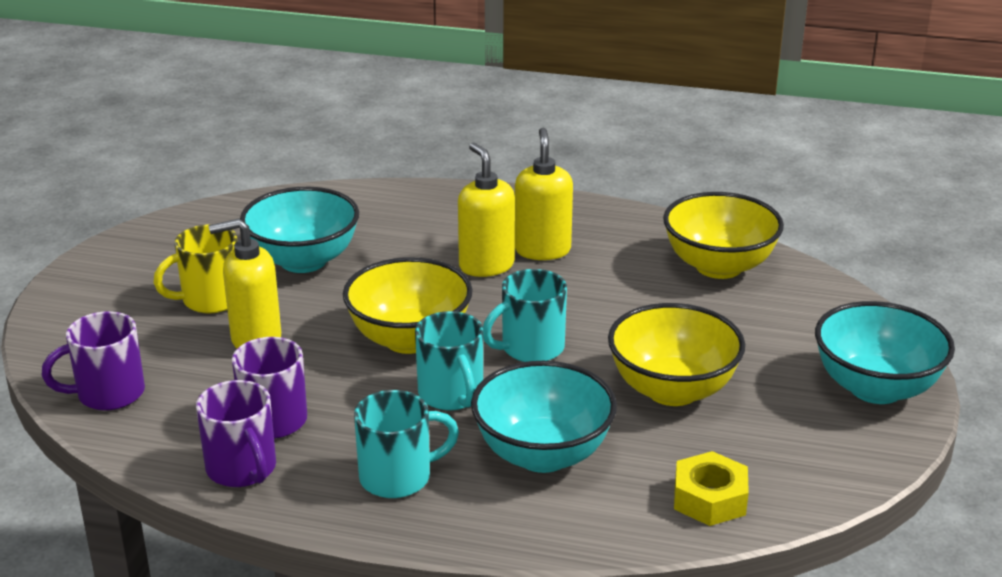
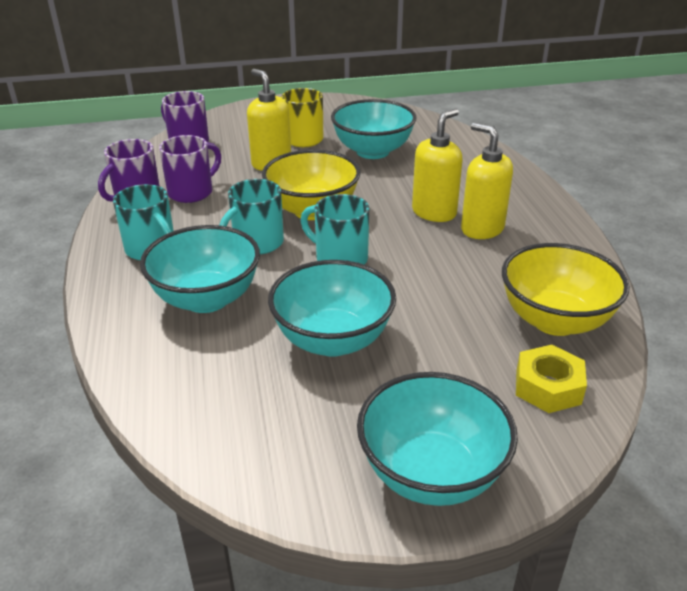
camera: 65 degrees right, 5 degrees up
(542, 250) = (482, 229): yellow soap dispenser -> yellow soap dispenser turned 105 degrees counterclockwise
(672, 390) = (332, 340): yellow bowl -> turquoise bowl
(709, 498) = (188, 397): yellow nut -> yellow nut (548, 387)

